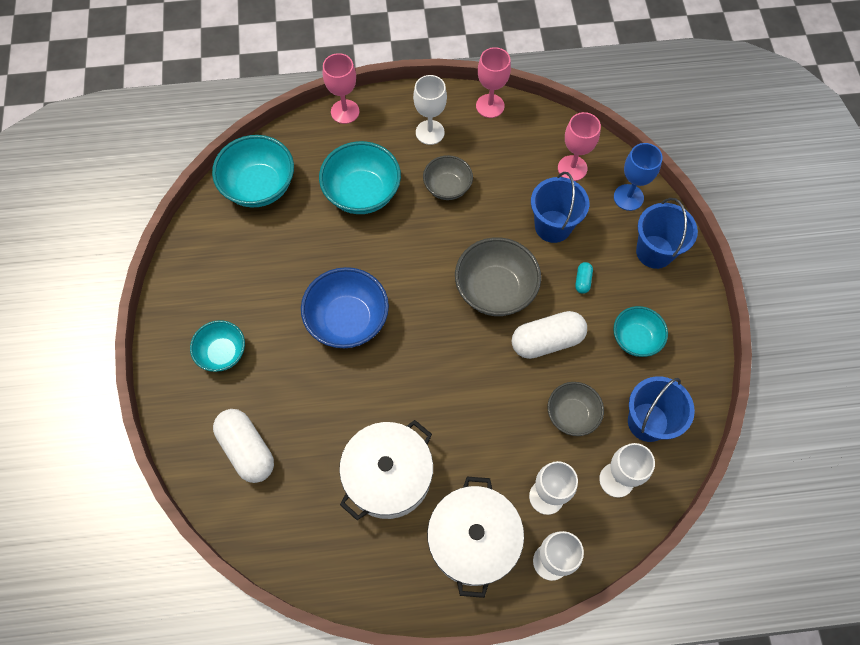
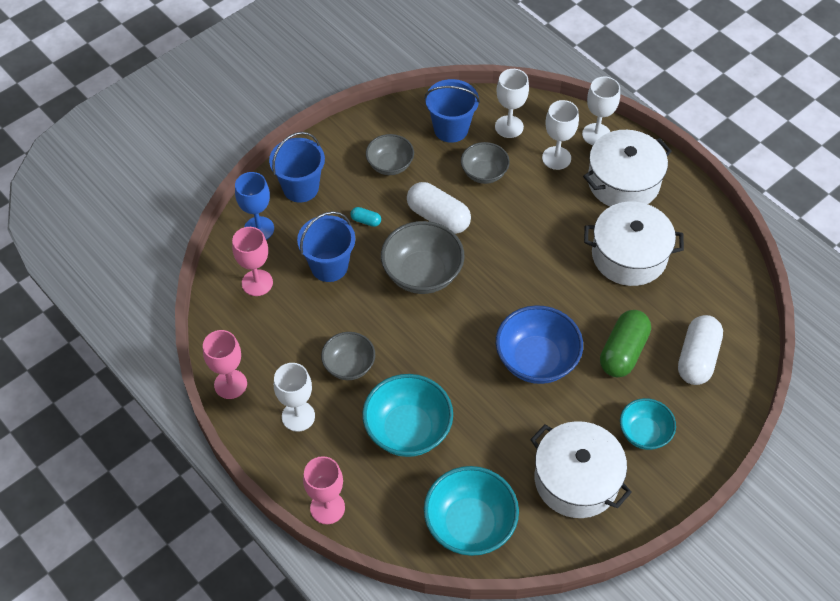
camera: 125 degrees left, 10 degrees down
(230, 277) = (576, 480): none -> white pot
(301, 393) = (623, 352): none -> green capsule
(582, 281) = (366, 221): turquoise capsule -> turquoise capsule turned 45 degrees clockwise
(635, 339) = (390, 165): turquoise bowl -> grey bowl

